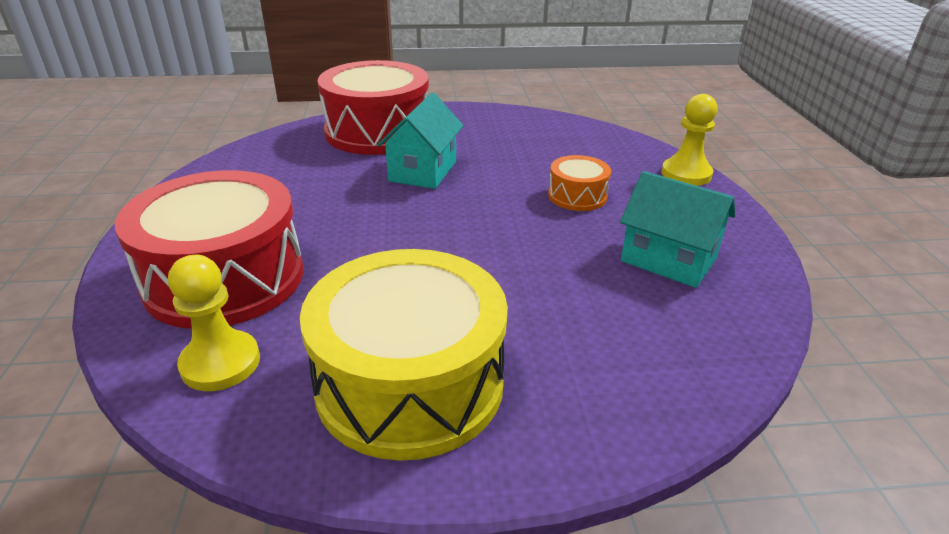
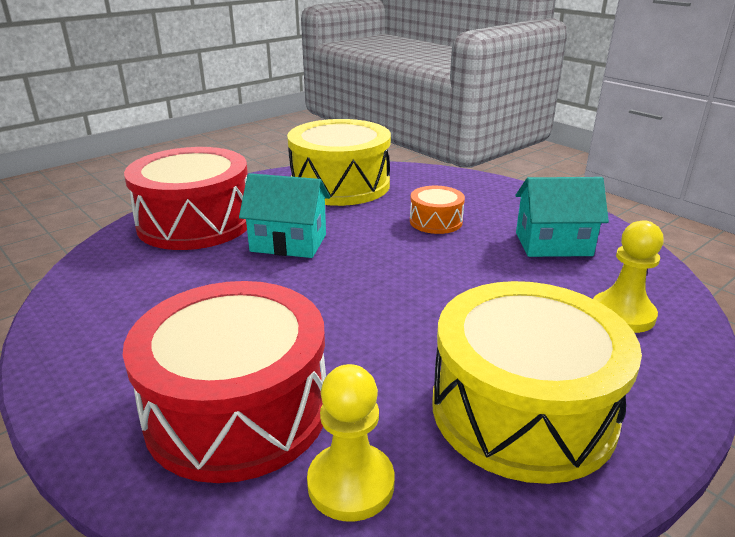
camera: 35 degrees left, 5 degrees down
(423, 171) = (288, 243): turquoise house -> turquoise house turned 60 degrees counterclockwise
(536, 134) = (340, 185): none -> yellow drum
(686, 174) = (483, 182): yellow pawn -> yellow pawn (622, 314)

